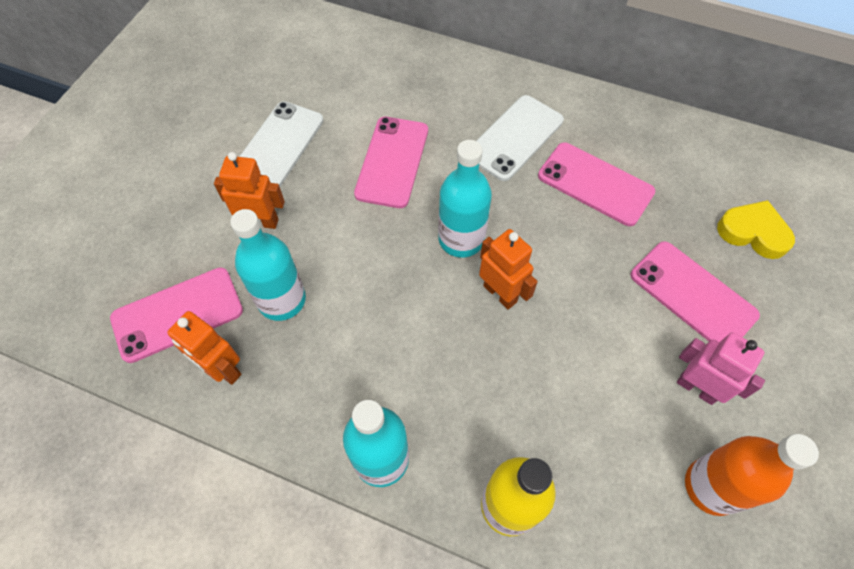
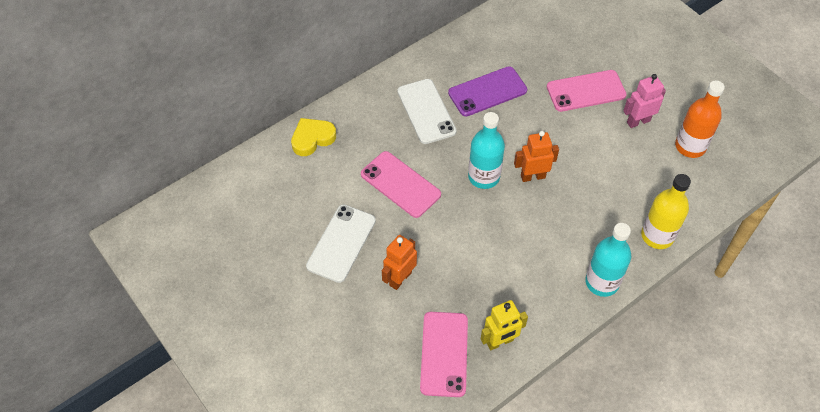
camera: 60 degrees left, 5 degrees down
(223, 369) = (500, 342): orange robot -> yellow robot
(278, 146) = (341, 243): white phone -> white phone turned 60 degrees clockwise
(282, 300) = (469, 290): turquoise bottle -> none
(595, 184) = (487, 92): pink phone -> purple phone
(753, 232) = (564, 42): yellow heart -> yellow heart (312, 138)

